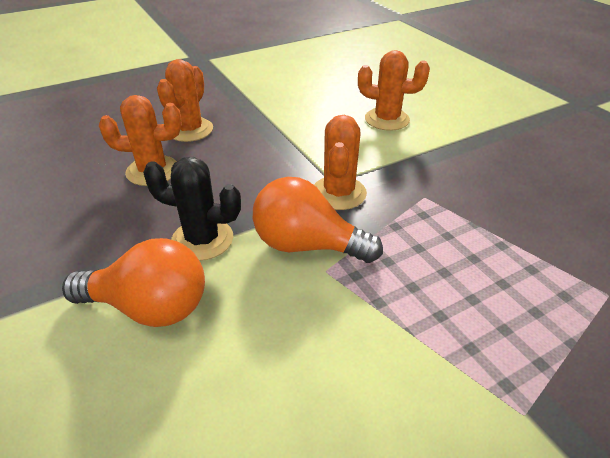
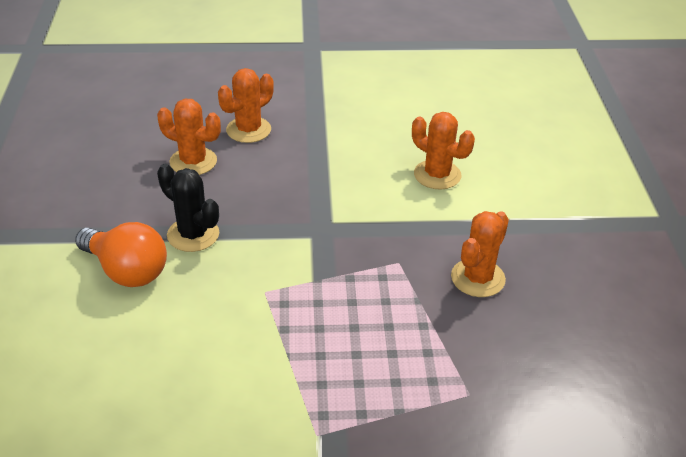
camera: 25 degrees right, 0 degrees up
(307, 245) = (266, 267): orange light bulb -> none
(338, 193) = (327, 233): orange cactus -> orange cactus (478, 278)

